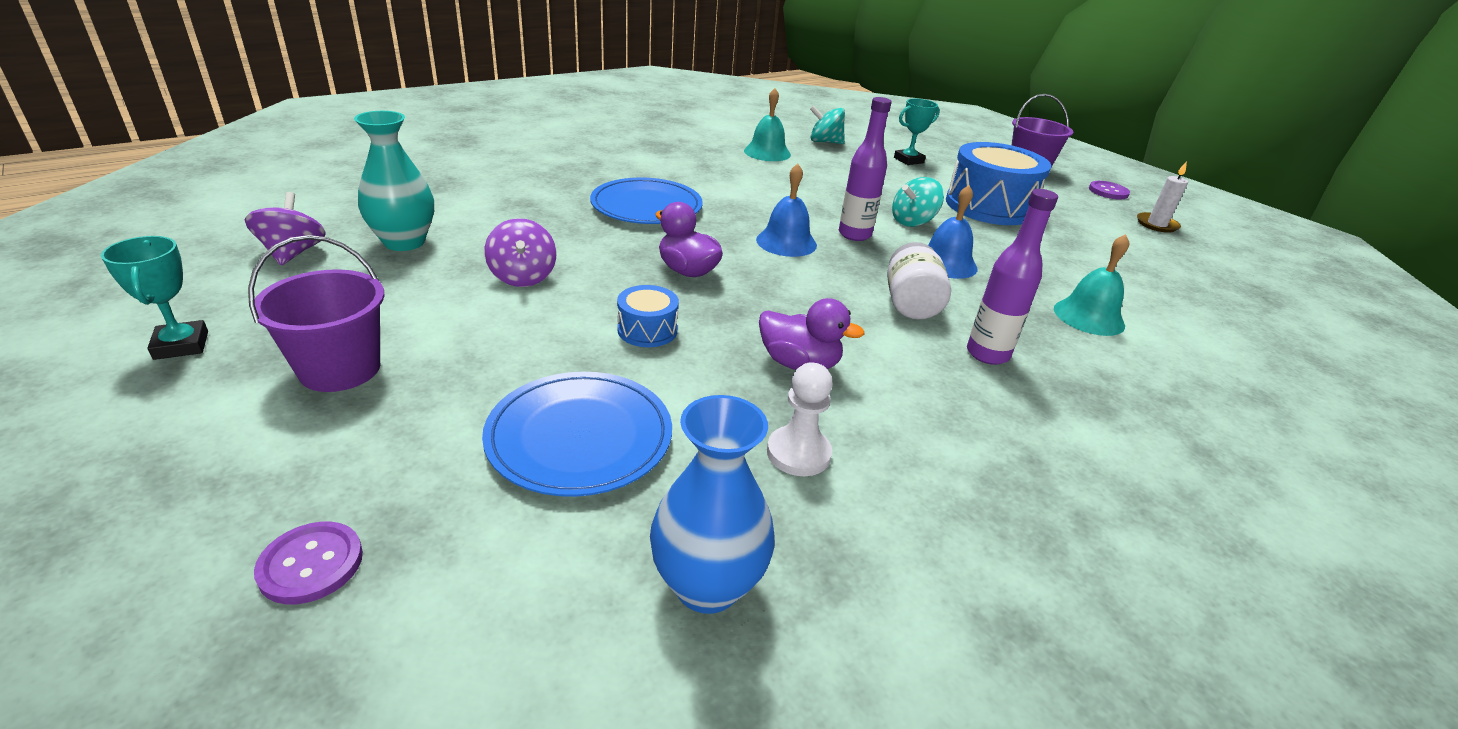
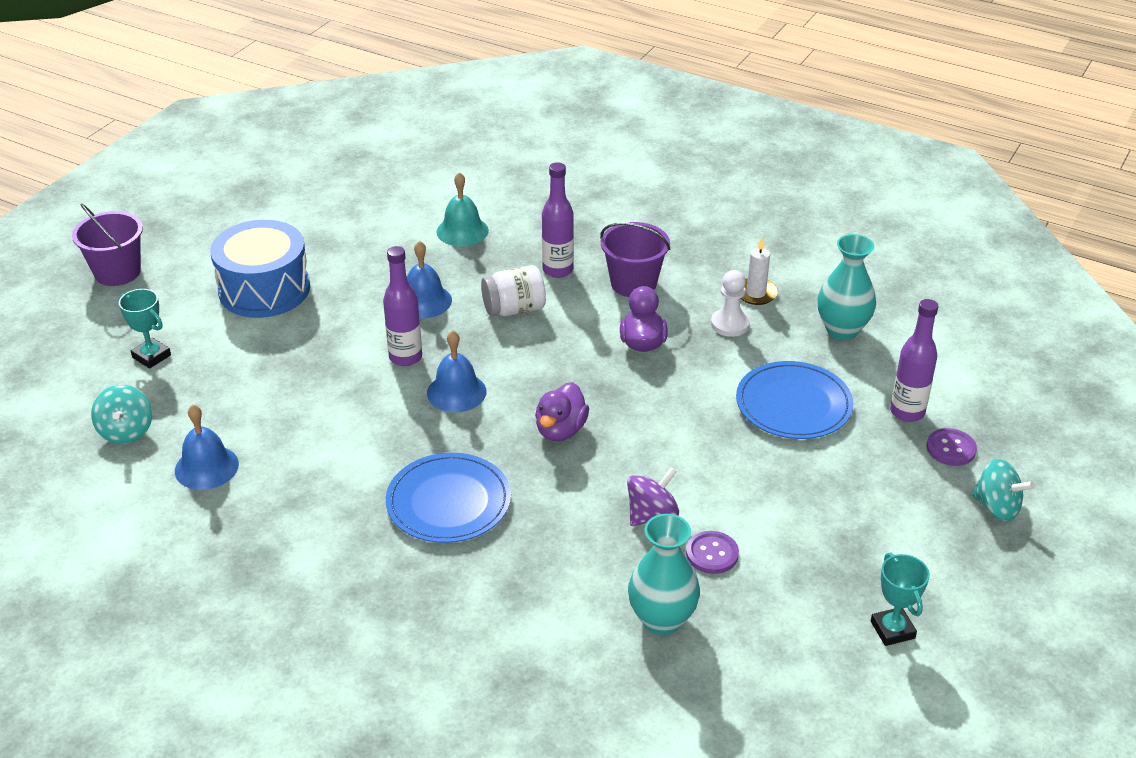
camera: 110 degrees left, 5 degrees up
(181, 345) = (892, 630): turquoise trophy -> turquoise trophy turned 60 degrees counterclockwise
(293, 253) = (742, 676): purple spinning top -> none
(340, 369) = (837, 535): purple bucket -> purple bucket (633, 283)
(441, 556) = (907, 412): none -> purple bottle
(647, 330) = (665, 419): blue drum -> none
(707, 585) = (842, 330): blue vase -> turquoise vase
(767, 152) = (206, 467): turquoise bell -> blue bell
(912, 222) = (345, 329): turquoise spinning top -> turquoise spinning top (996, 507)
(1108, 192) = (158, 221): purple button -> purple button (712, 554)
(1156, 224) = (235, 196): white candle -> white candle (756, 293)

